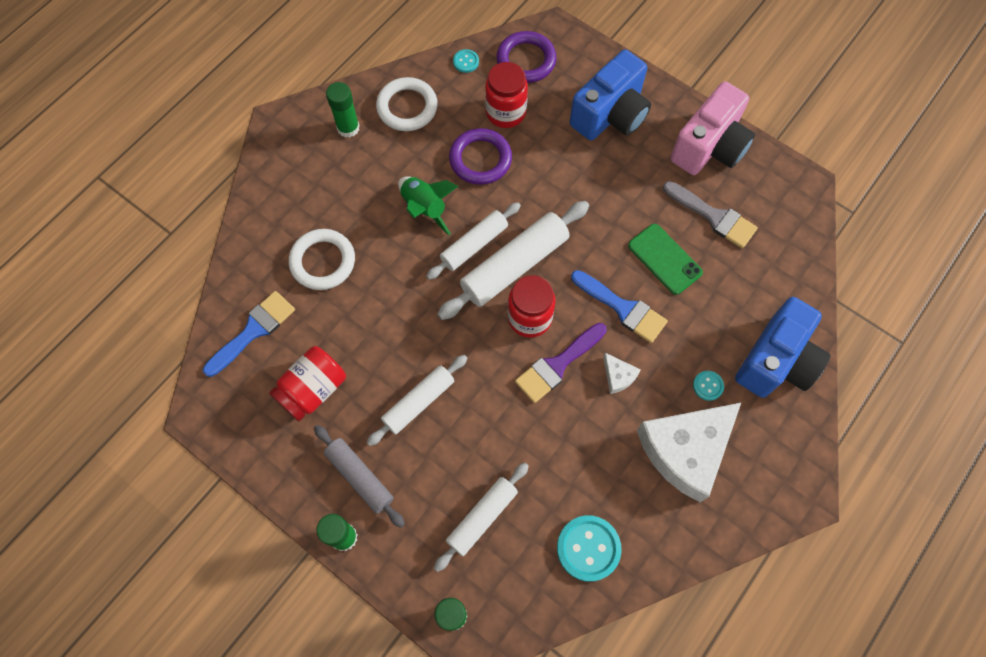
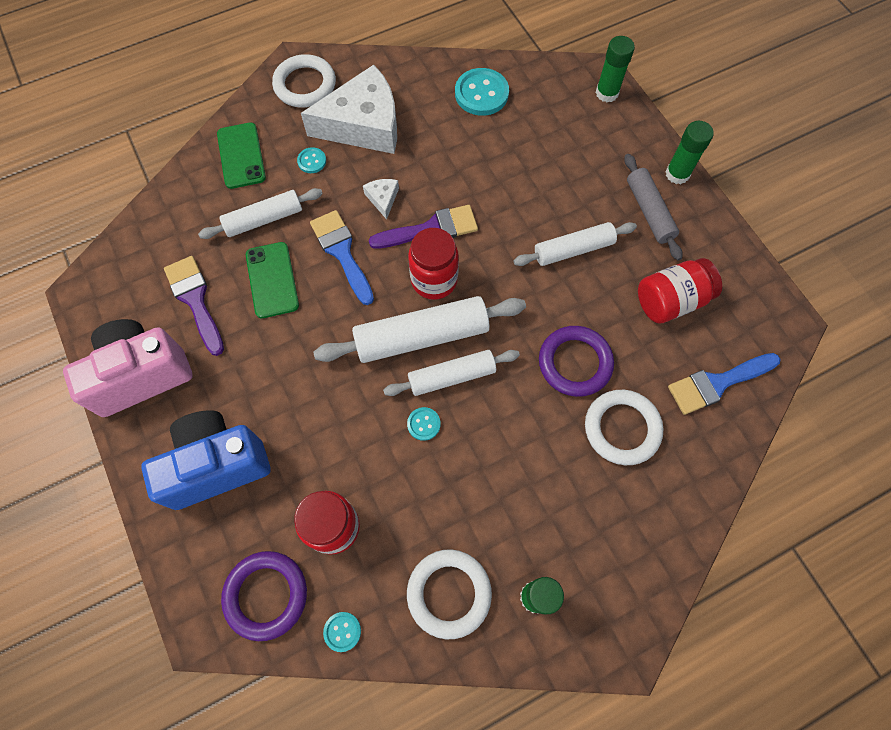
camera: 155 degrees left, 0 degrees up
(424, 208) = (486, 442): green rocket -> none
(478, 201) = (423, 424): none -> turquoise button
(480, 159) = (395, 476): purple ring -> purple ring (575, 363)
(482, 517) = (555, 144): white rolling pin -> white rolling pin (264, 219)
(713, 217) = (195, 300): grey brush -> purple brush
(774, 471) = (305, 85): none -> white ring
(776, 361) = (241, 156): blue camera -> green phone

